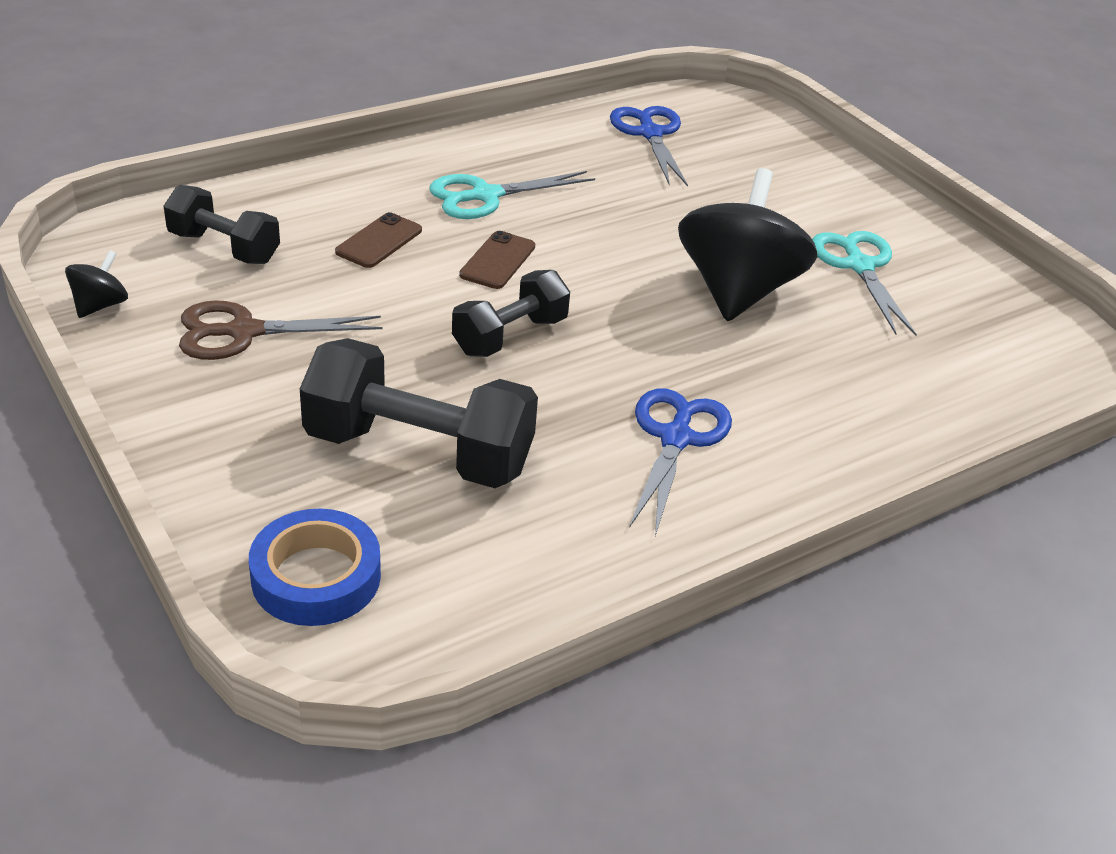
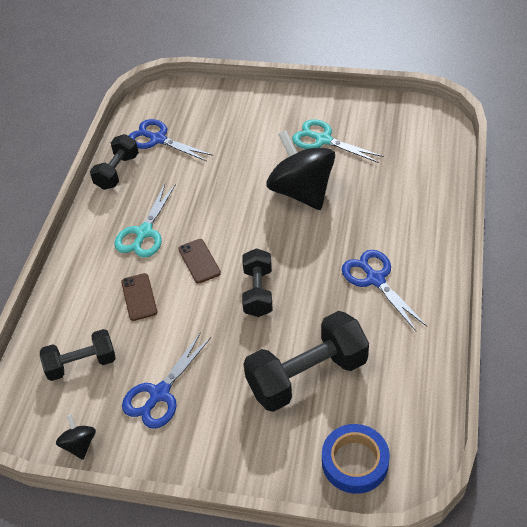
camera: 40 degrees left, 10 degrees up
(244, 332) = (159, 394): brown scissors -> blue scissors
(554, 130) = (117, 172): none -> black dumbbell

